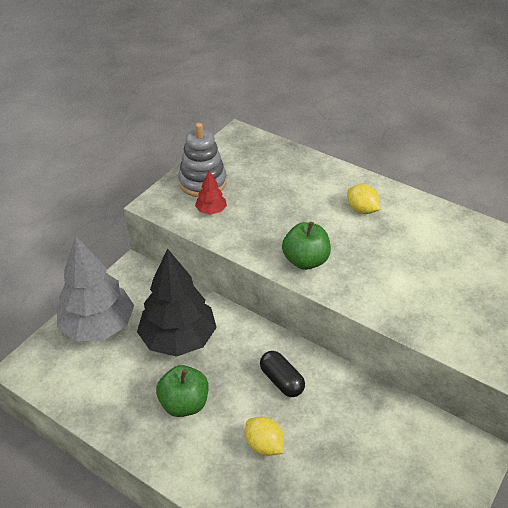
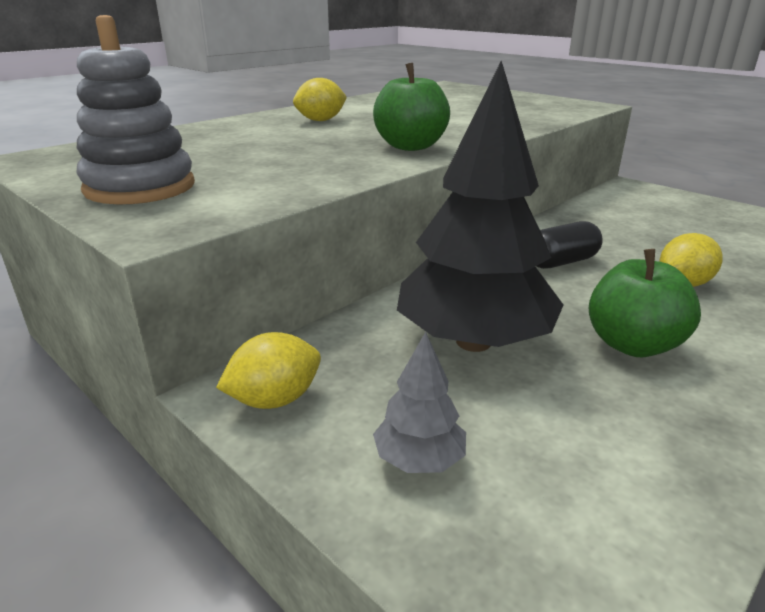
camera: 80 degrees left, 15 degrees down
(98, 326) = (419, 459): grey tree -> grey tree, size x0.44
(129, 280) = (275, 399): none -> yellow lemon
(211, 211) = (239, 186): red tree -> none

